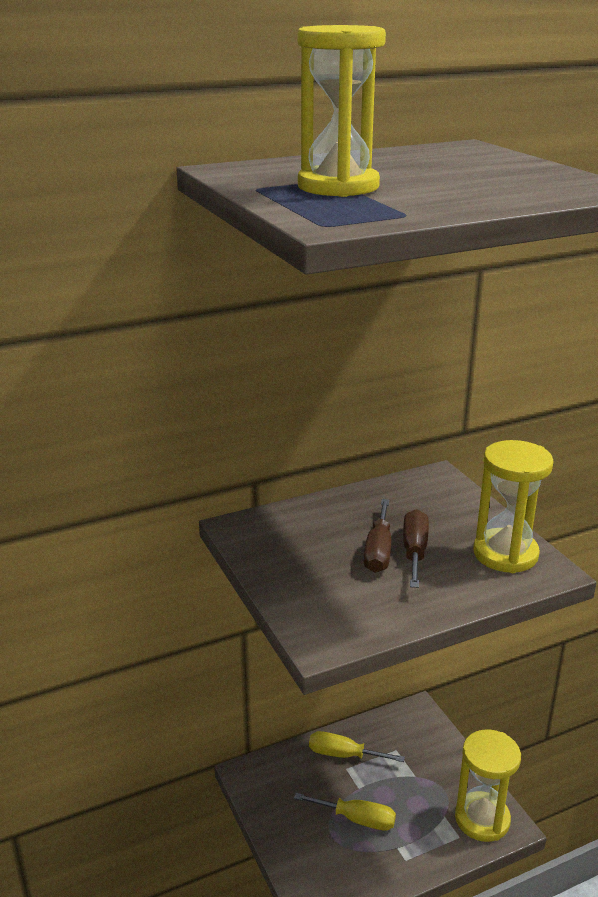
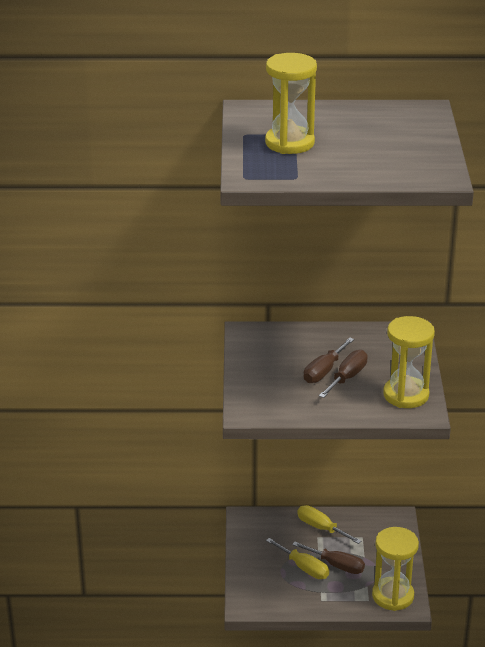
camera: 25 degrees right, 5 degrees up
(392, 800) = (336, 565): none -> brown screwdriver

